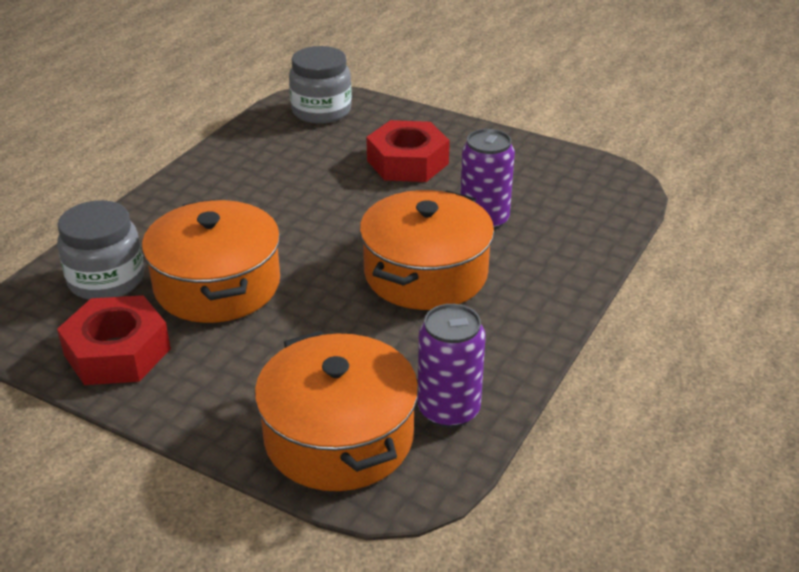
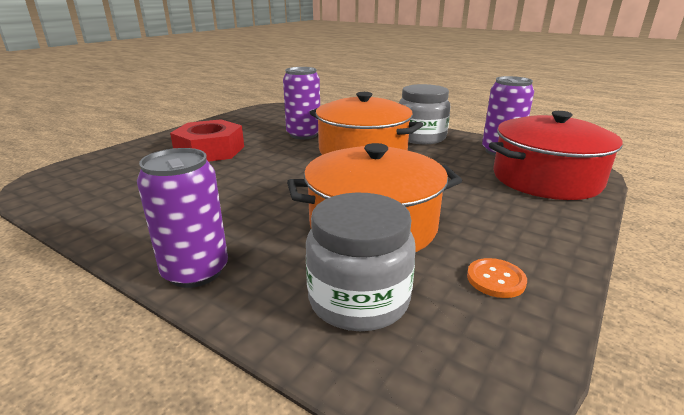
camera: 85 degrees left, 10 degrees down
(117, 352) = (495, 279): red nut -> orange button
(155, 205) = (195, 271): none -> purple can
(321, 111) = (78, 178): grey jar -> grey jar (421, 137)
(339, 437) = (546, 179): orange pot -> red pot

